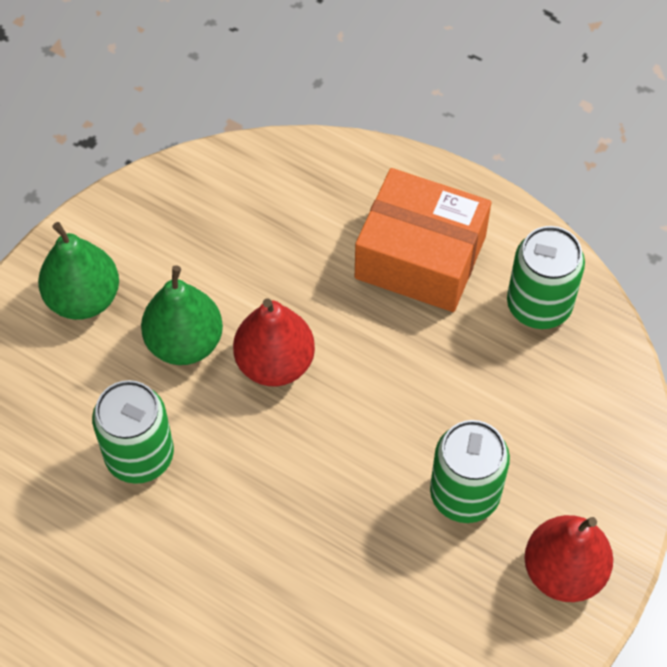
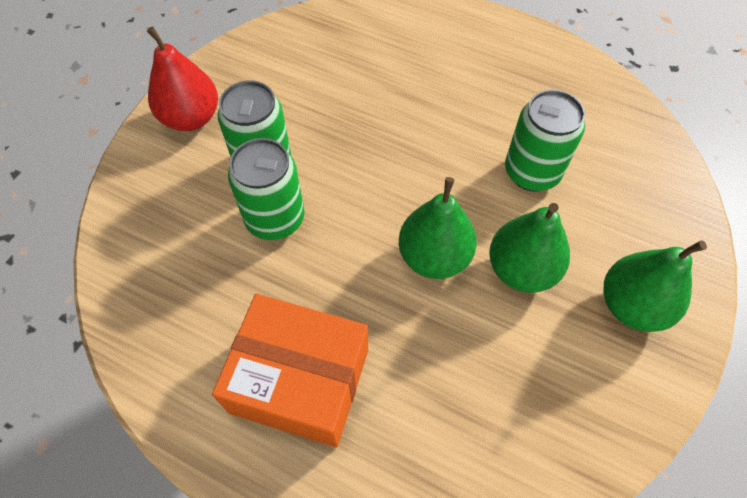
camera: 175 degrees right, 0 degrees up
(275, 363) = (434, 257): red pear -> green pear
(539, 305) = (180, 335): green can -> green can (275, 219)

